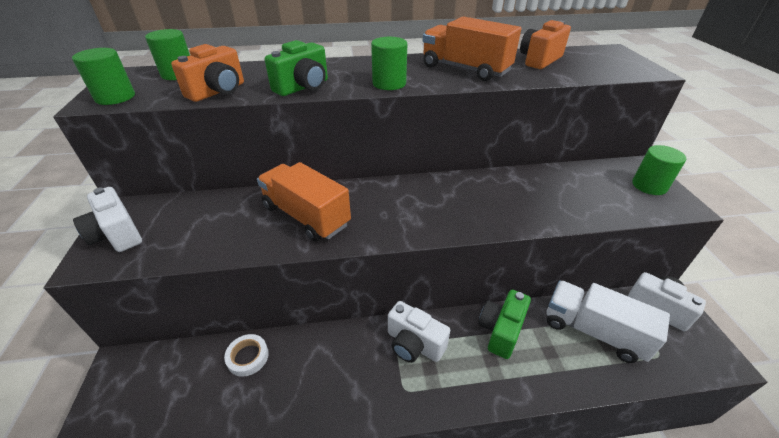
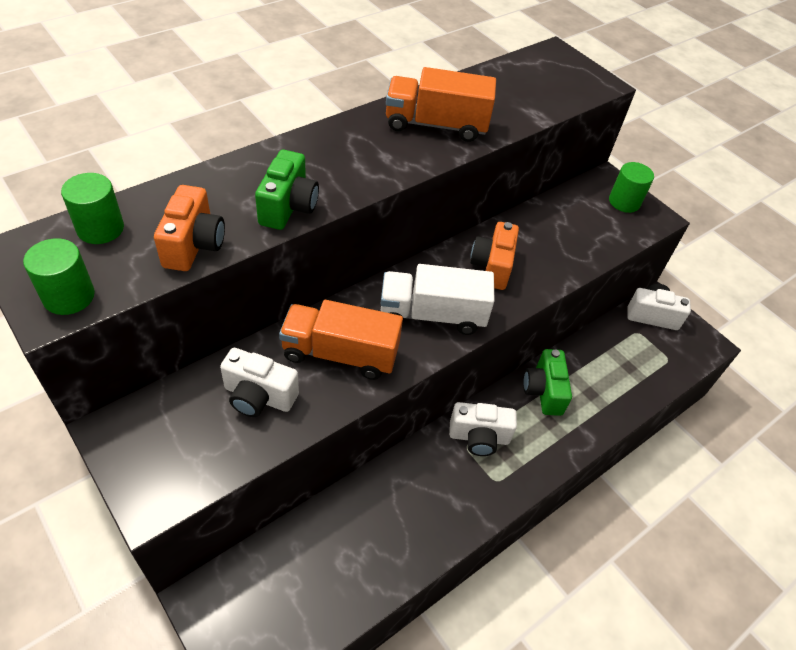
camera: 35 degrees left, 10 degrees up
(117, 234) = (146, 461): white camera -> white camera (259, 396)
(248, 357) = (333, 523): white tape -> none
(389, 83) = (376, 173): green cylinder -> none
(539, 60) = (498, 88): orange camera -> orange camera (492, 267)
(593, 331) = (614, 359): white truck -> white truck (432, 315)

